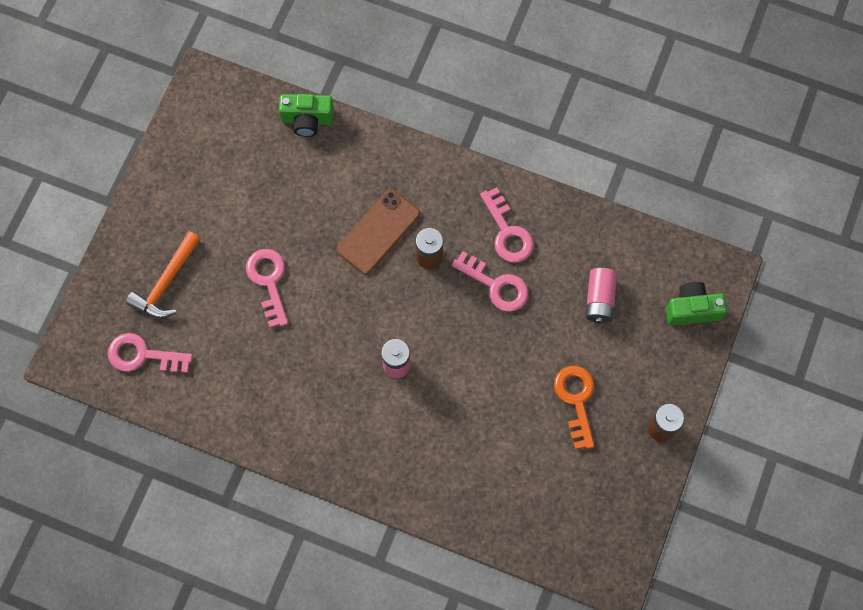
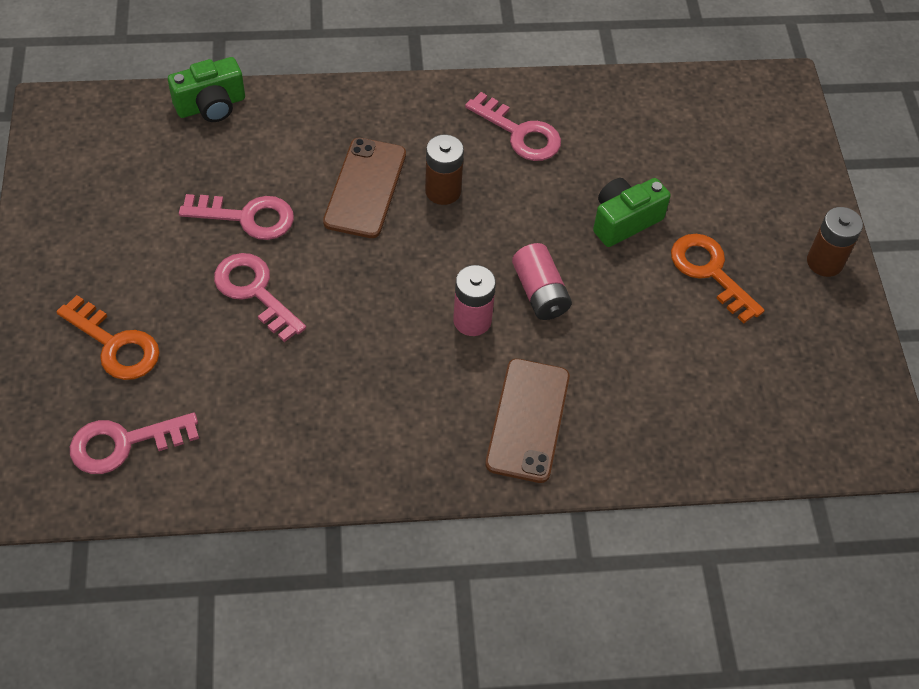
camera: 30 degrees left, 15 degrees down
(166, 283) = (115, 345): orange hammer -> orange key
(394, 453) = (528, 420): none -> brown phone
(496, 285) = (540, 191): pink key -> pink key (247, 217)
(599, 299) = (668, 161): pink battery -> pink battery (540, 292)
(692, 309) = (774, 132): green camera -> green camera (624, 221)

